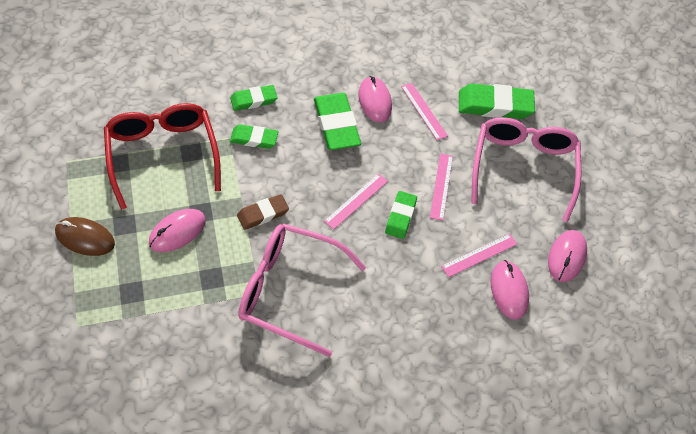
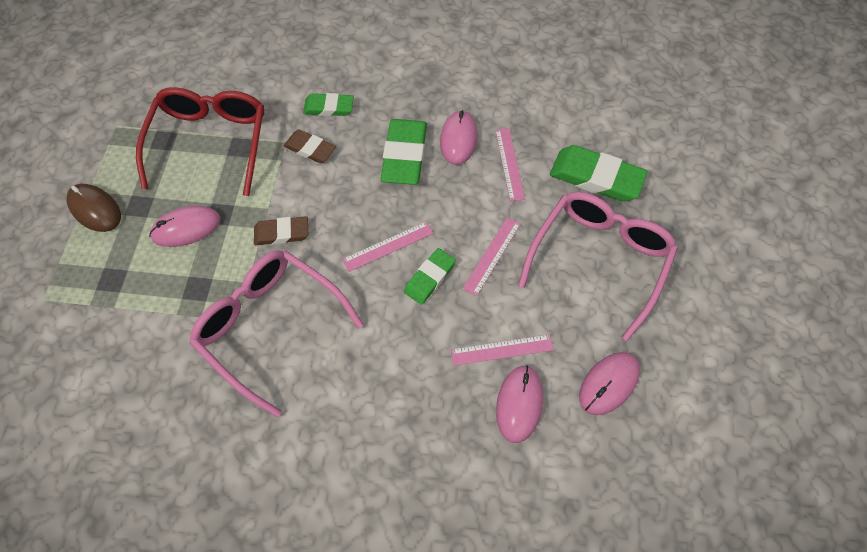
camera: 25 degrees right, 5 degrees up
(254, 139) = (310, 149): green eraser -> brown eraser

